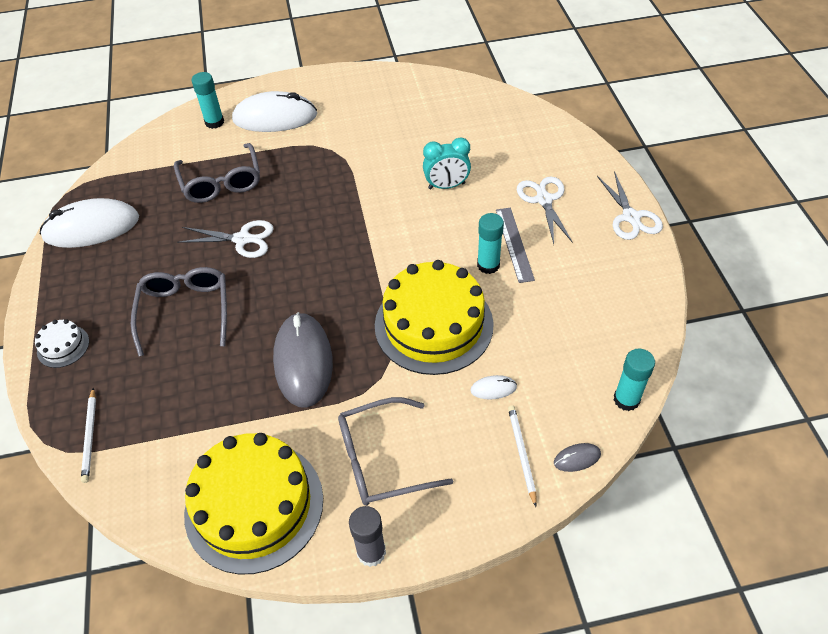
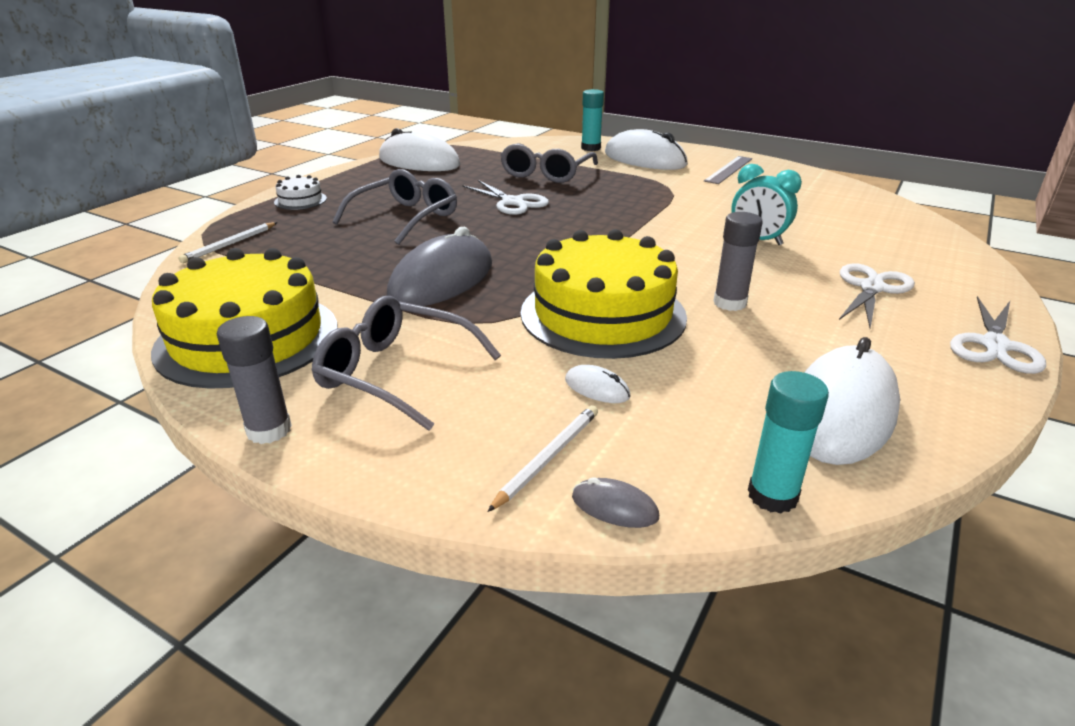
camera: 40 degrees right, 20 degrees down
(488, 265) = (729, 303): turquoise glue stick -> grey glue stick
(514, 244) = (785, 302): grey ruler -> grey ruler (729, 170)
(608, 321) = (841, 412): none -> white mouse

